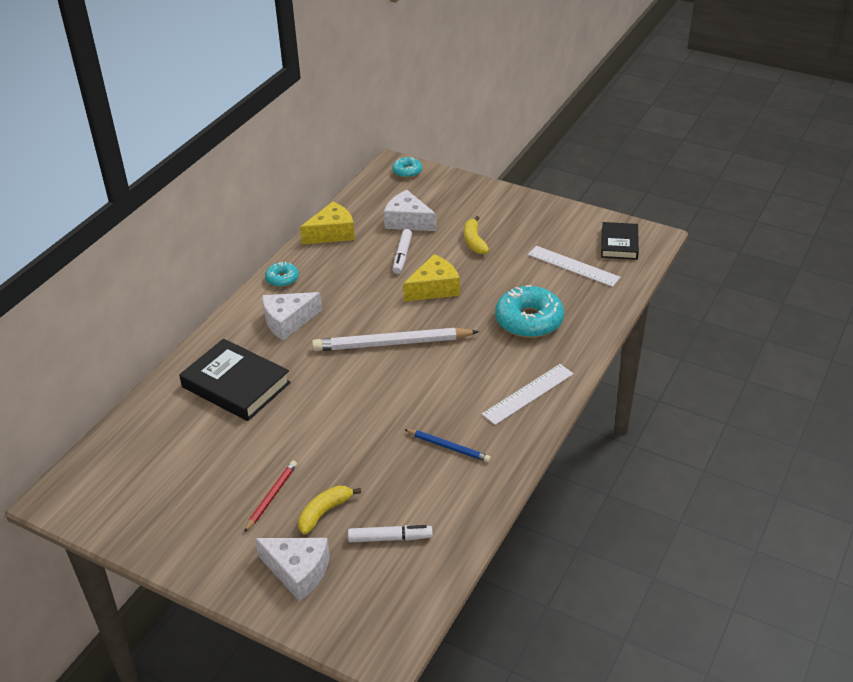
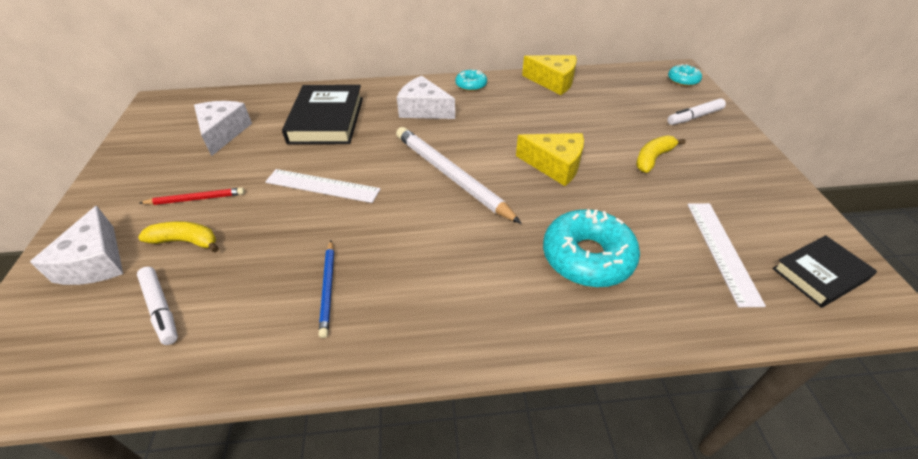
camera: 55 degrees right, 5 degrees up
(402, 255) = (574, 127): white marker -> white marker (694, 117)
(407, 221) = (622, 109): white cheese -> white cheese (223, 133)
(528, 394) = (465, 318): white ruler -> white ruler (322, 186)

